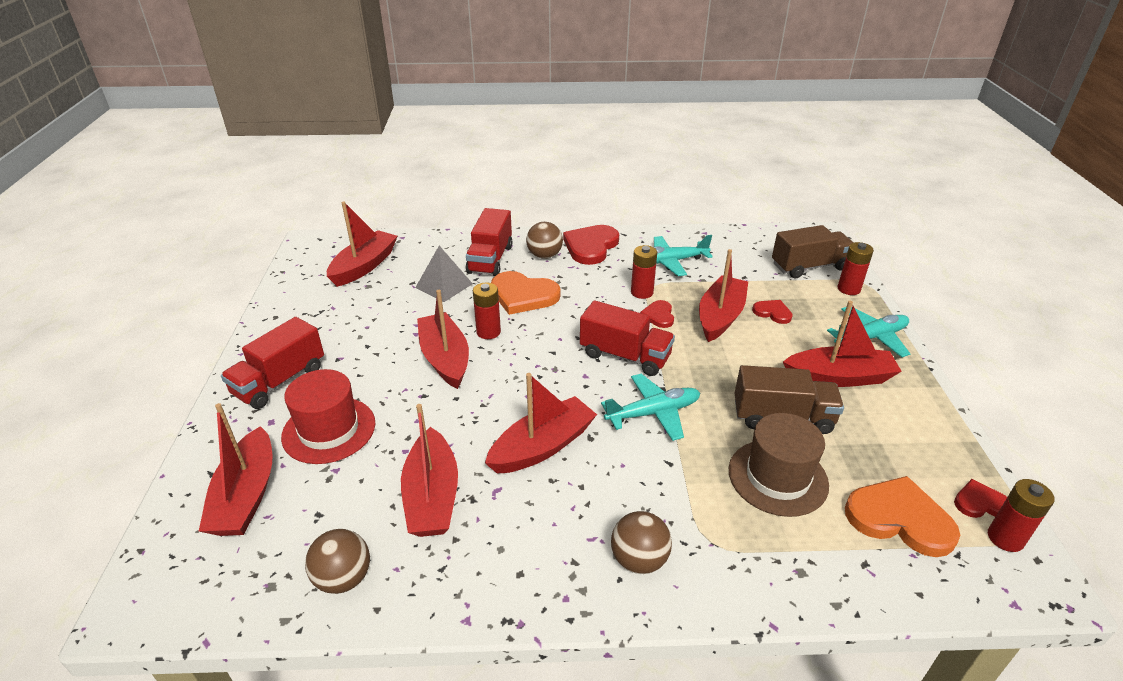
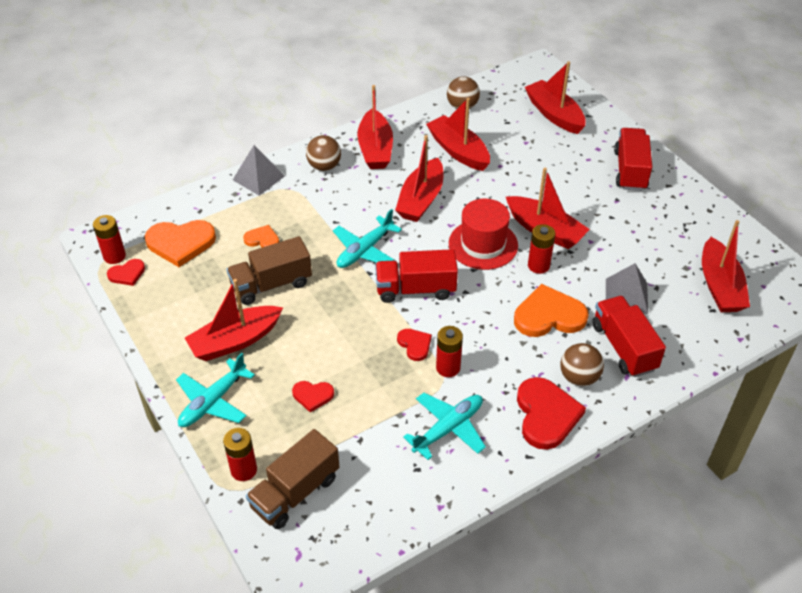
camera: 150 degrees right, 10 degrees up
(329, 430) = (558, 158): red hat -> red hat (483, 244)
(720, 317) = (359, 368): red boat -> red boat (375, 149)
(754, 585) = (258, 178): none -> grey pyramid
(777, 477) = (262, 239): brown hat -> orange heart

